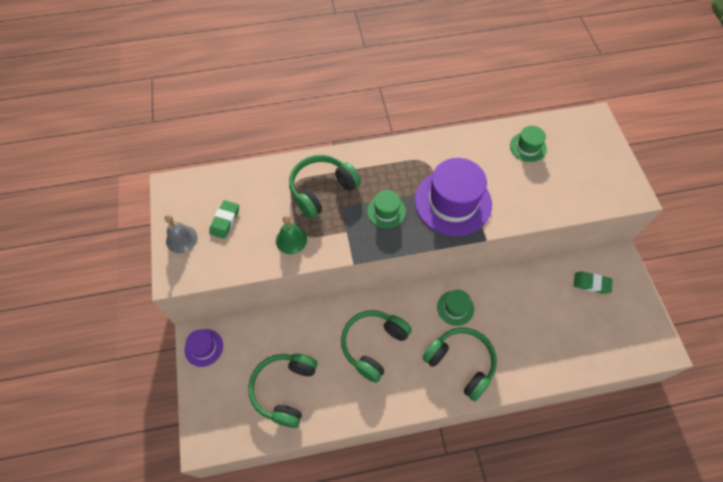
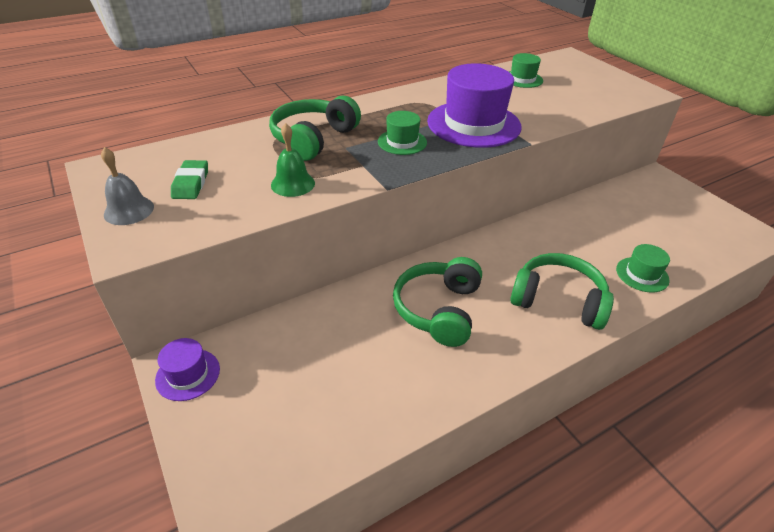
camera: 20 degrees left, 20 degrees down
(284, 390) = (336, 393): green headphones -> none
(455, 308) = (517, 250): green hat -> green hat (642, 274)
(591, 284) = (645, 199): green eraser -> none

